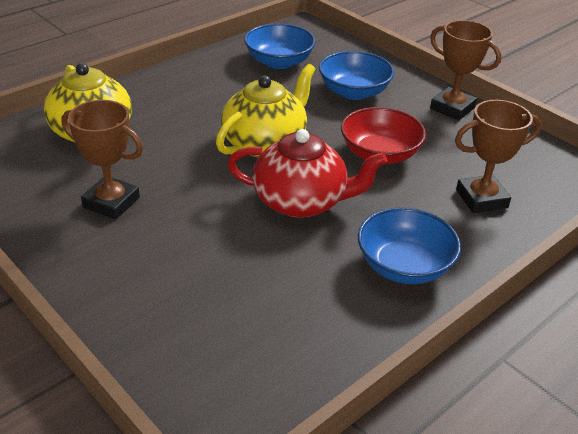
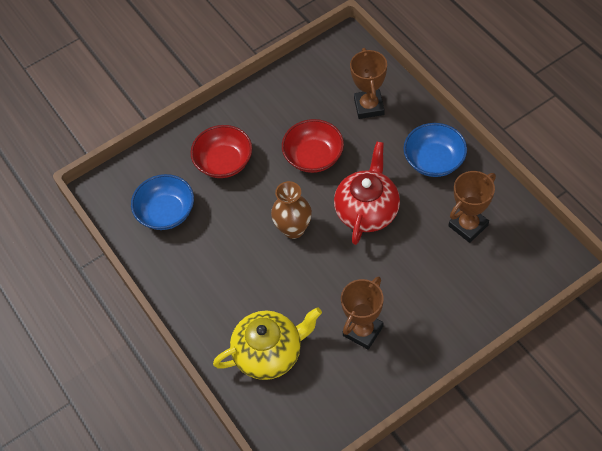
camera: 75 degrees left, 20 degrees up
(265, 143) = (293, 229): yellow teapot -> brown vase
(354, 92) = (224, 162): blue bowl -> red bowl
(452, 108) = (255, 100): brown trophy -> brown trophy (468, 225)

